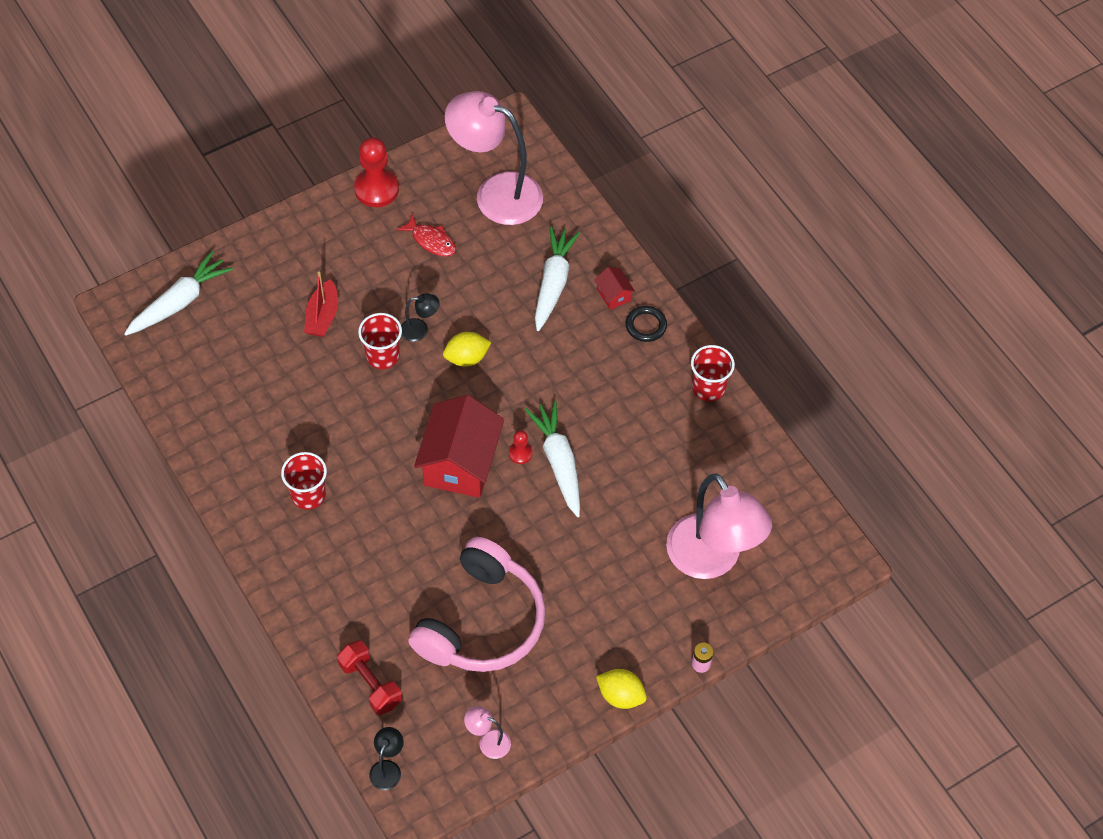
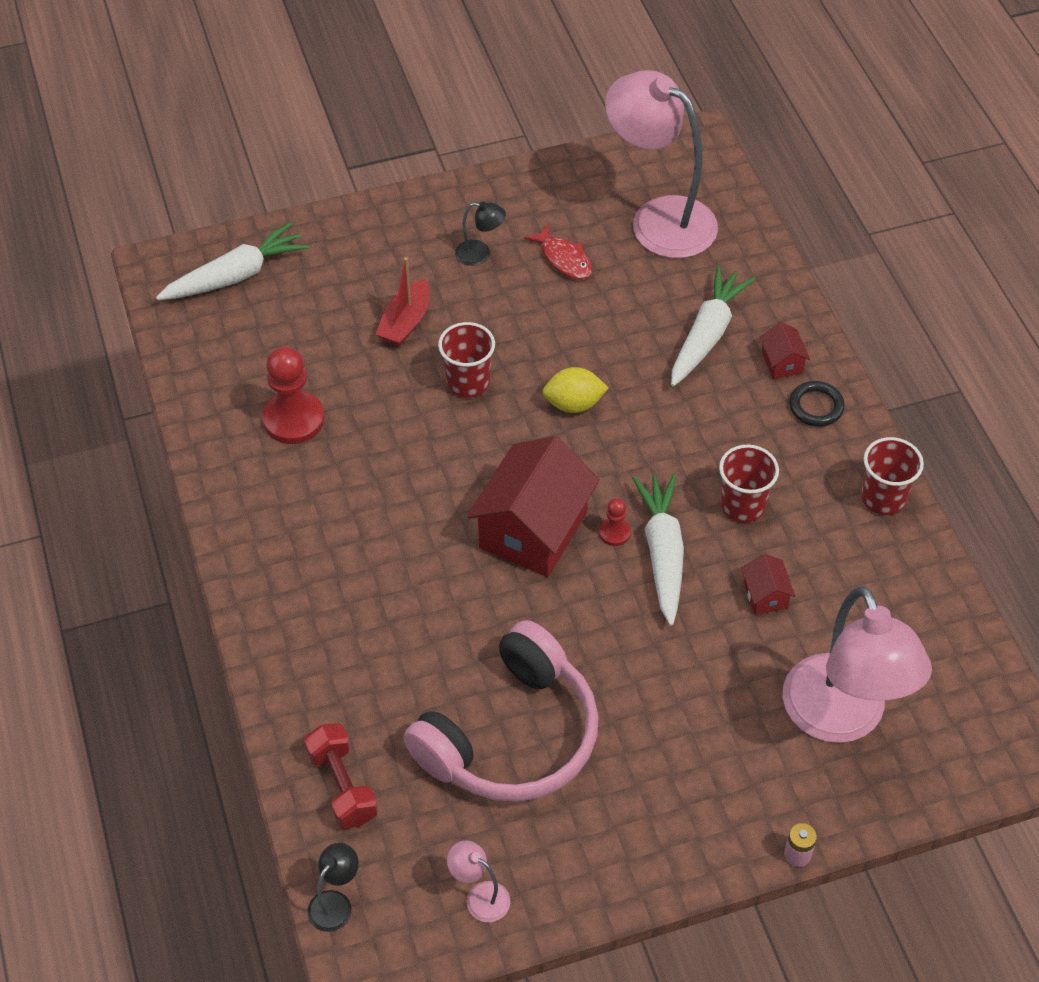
camera: 15 degrees right, 5 degrees down
(308, 495) = (328, 531): red cup -> red cup (742, 505)
(376, 189) = (511, 189): red pawn -> red pawn (293, 419)
(420, 330) = (523, 360): black lamp -> black lamp (480, 254)
(620, 696) = (676, 874): yellow lemon -> none
(639, 479) = (765, 595): none -> red house

